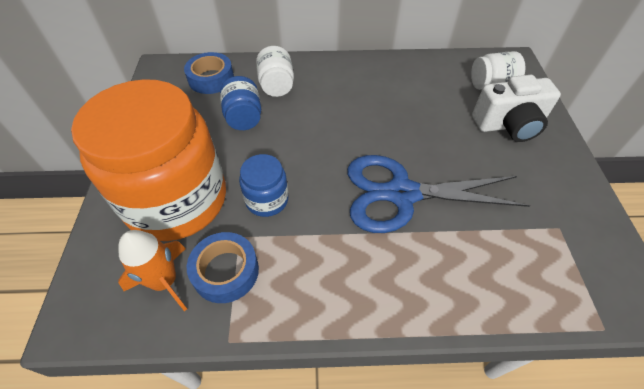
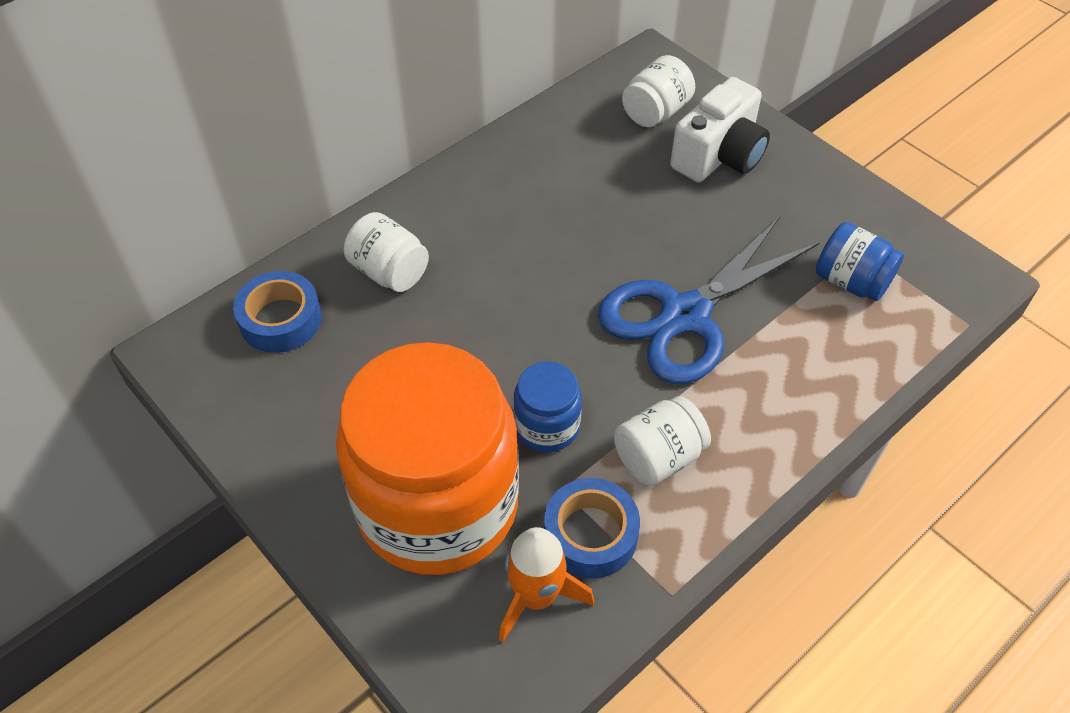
camera: 40 degrees left, 0 degrees up
(244, 117) = (396, 344): blue jar -> blue jar (851, 281)
(305, 258) = (658, 457): none -> white jar

